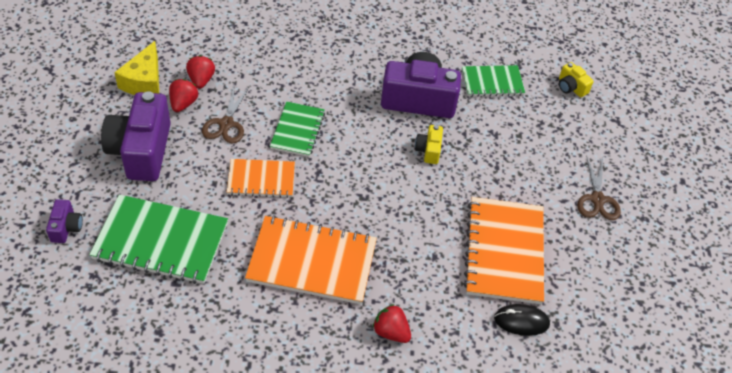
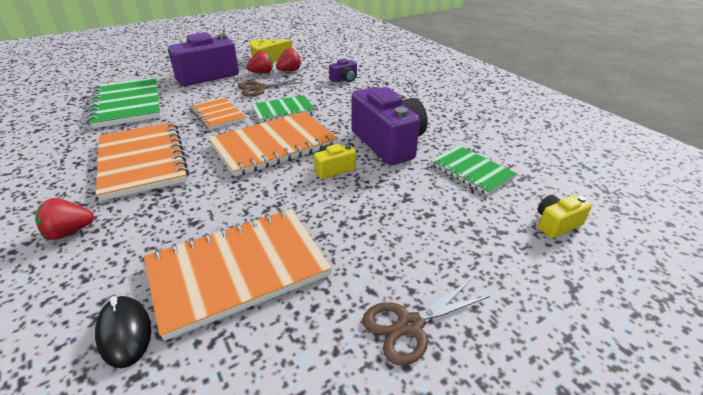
camera: 60 degrees right, 15 degrees down
(66, 228) = (121, 79): purple camera -> purple camera (344, 79)
(360, 167) = (274, 145): none -> orange notebook
(391, 332) = (69, 232): red strawberry -> red strawberry turned 120 degrees counterclockwise
(571, 87) = (556, 224): yellow camera -> yellow camera turned 45 degrees clockwise

